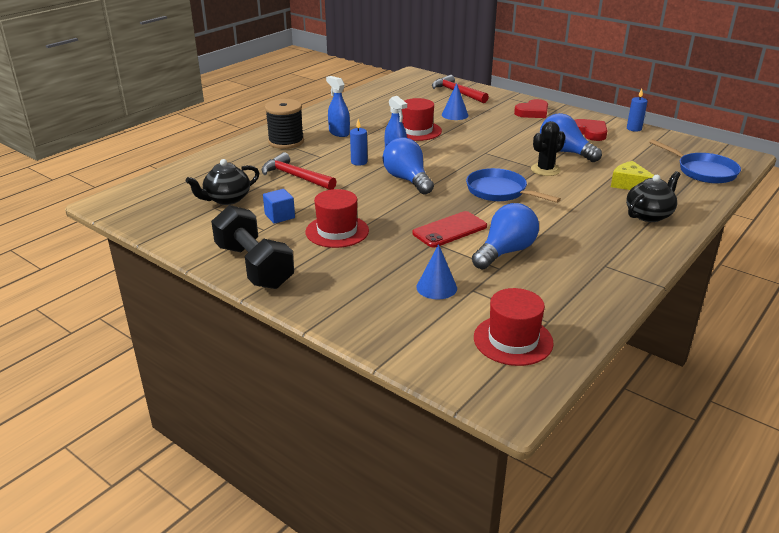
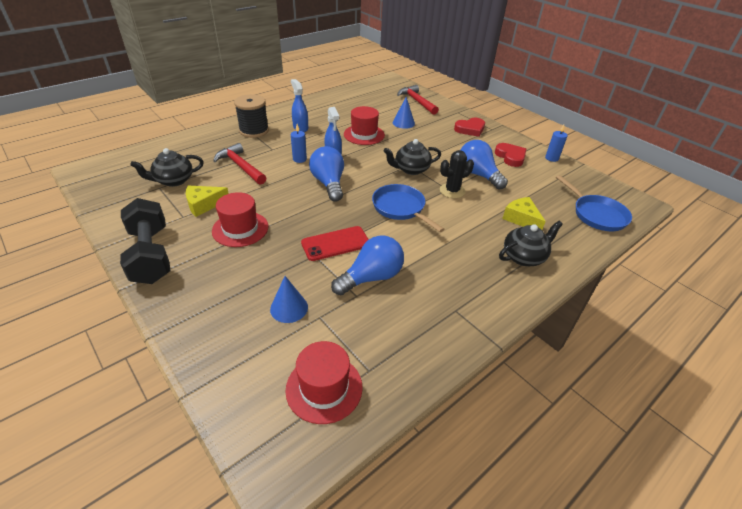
camera: 10 degrees right, 10 degrees up
(279, 216) = (204, 205): blue cube -> yellow cheese
(490, 156) = (411, 169): none -> black teapot

